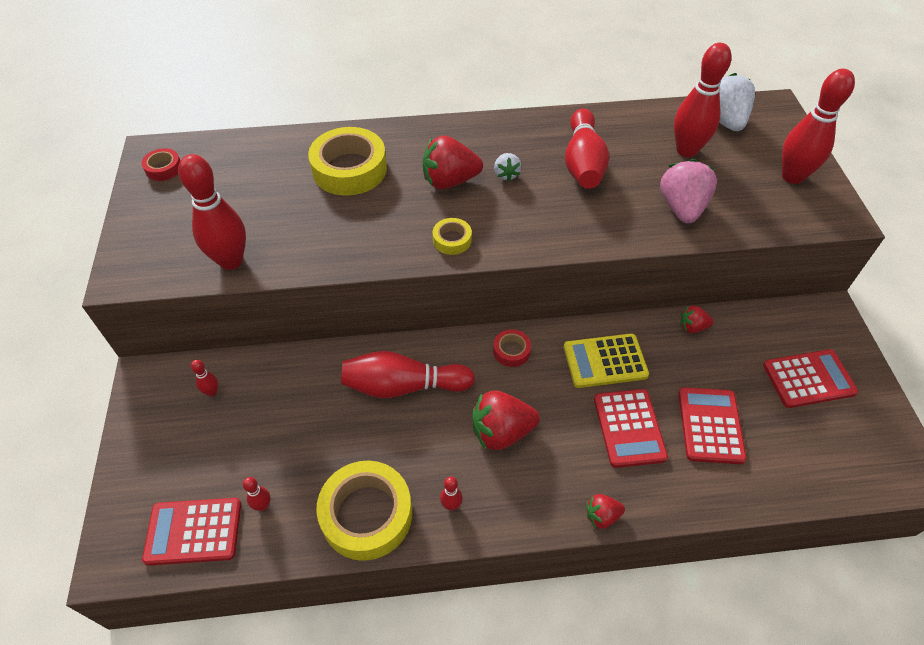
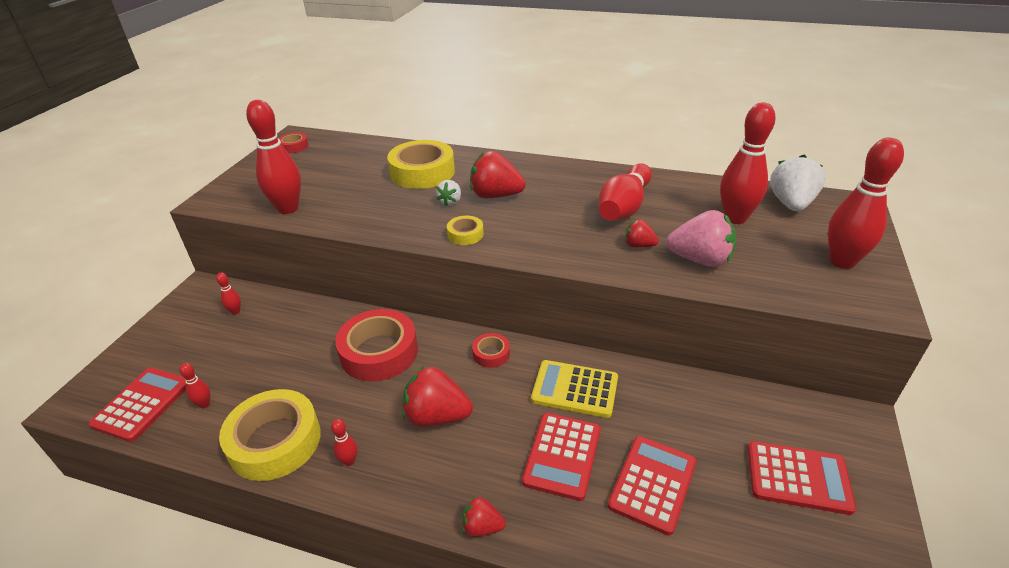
camera: 25 degrees right, 15 degrees down
(194, 531) = (142, 404): red calculator -> red calculator turned 90 degrees clockwise
(403, 386) = (379, 352): red bowling pin -> red tape
(506, 174) = (547, 201): white strawberry -> white strawberry (450, 201)
(682, 208) = (700, 260): pink strawberry -> pink strawberry turned 75 degrees clockwise
(692, 327) = (685, 387): red strawberry -> red strawberry (638, 245)

